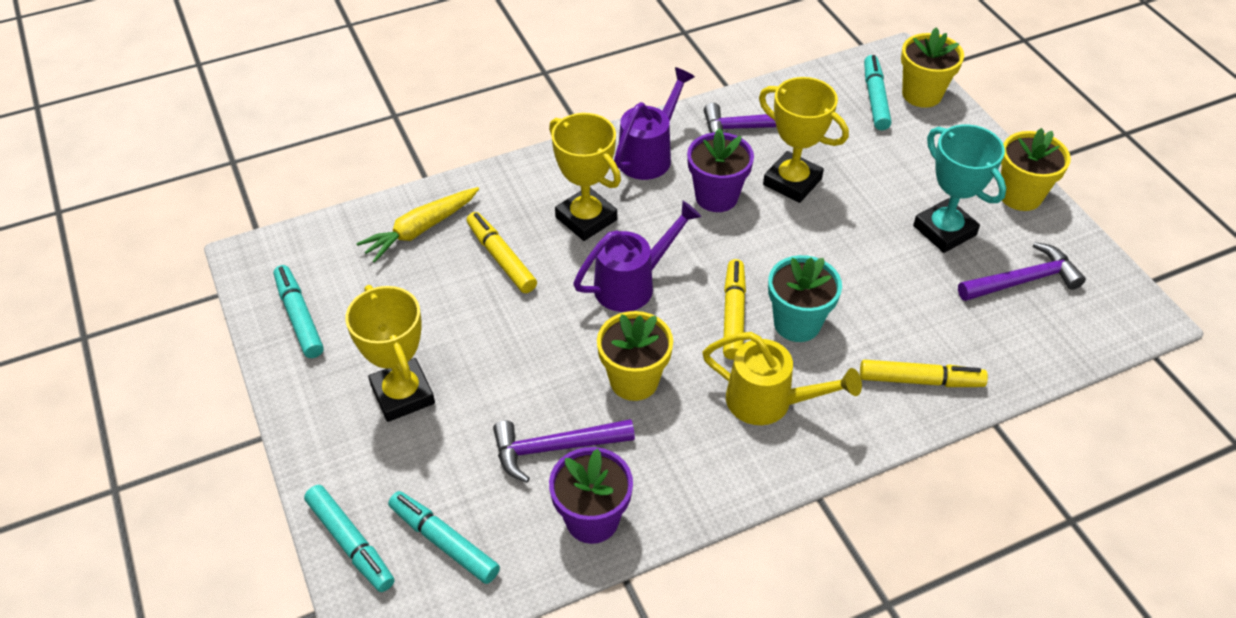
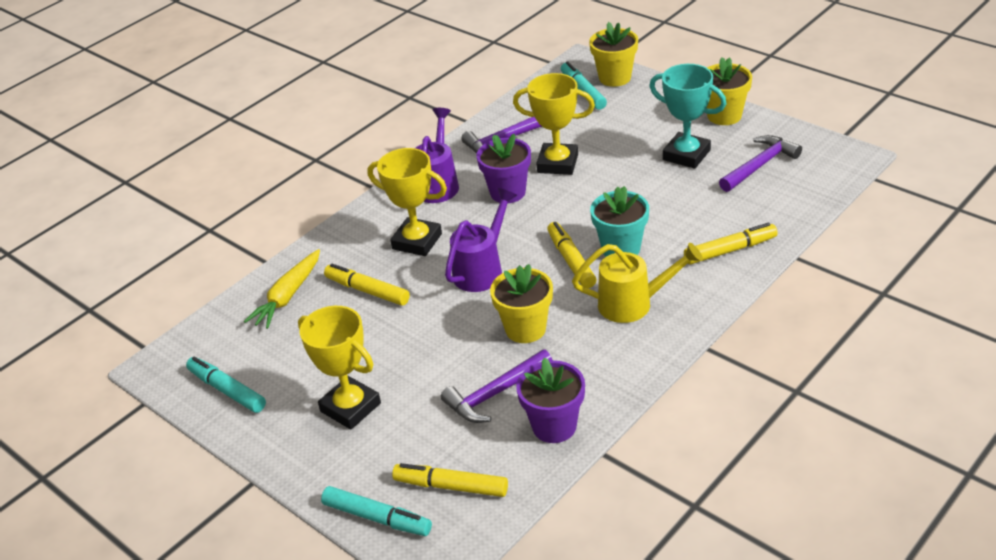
camera: 20 degrees left, 10 degrees down
(444, 542) = (451, 486): turquoise marker -> yellow marker

